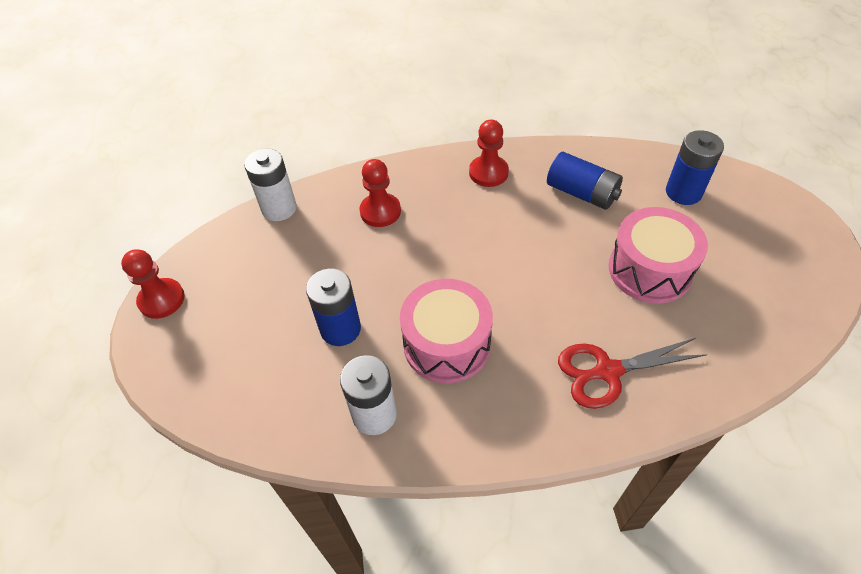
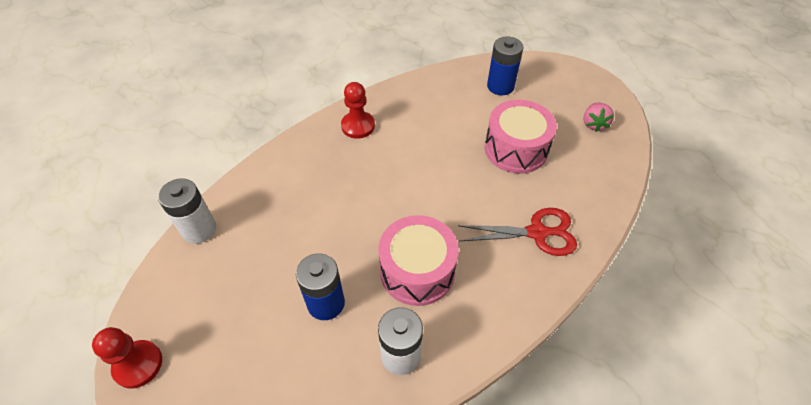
camera: 35 degrees left, 0 degrees up
(380, 211) = (292, 192): red pawn -> none
(581, 193) = (435, 114): blue battery -> none
(607, 371) = (537, 233): red scissors -> red scissors turned 135 degrees counterclockwise
(775, 284) = (593, 124): none -> pink strawberry

